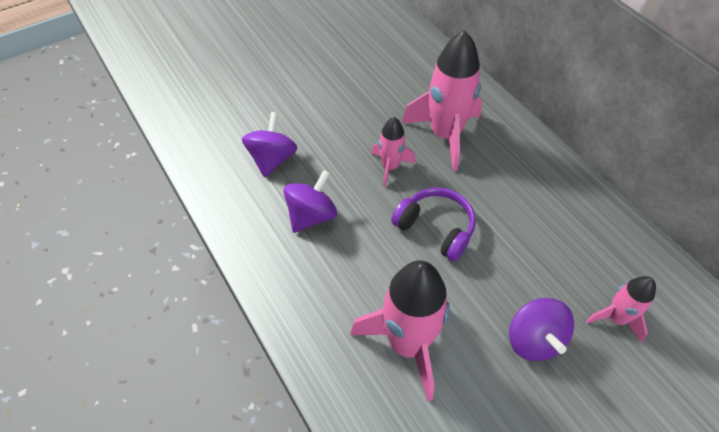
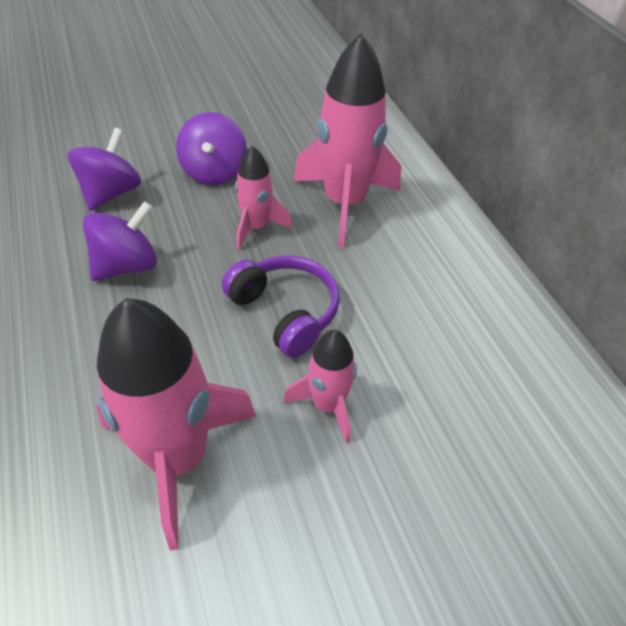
camera: 10 degrees right, 5 degrees down
(534, 340) = (369, 494): purple spinning top -> purple spinning top (214, 172)
(616, 318) = (509, 489): pink rocket -> pink rocket (327, 405)

